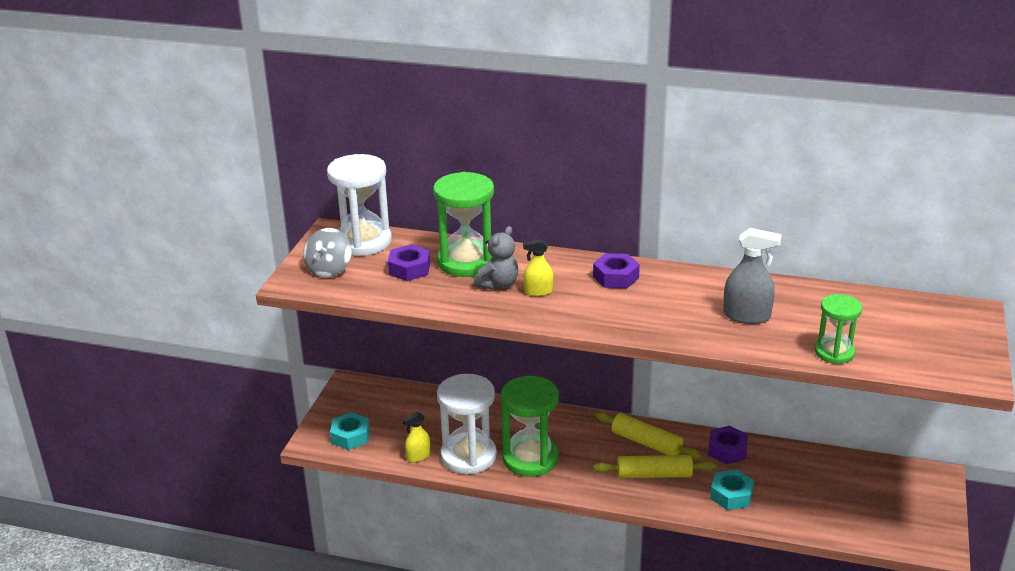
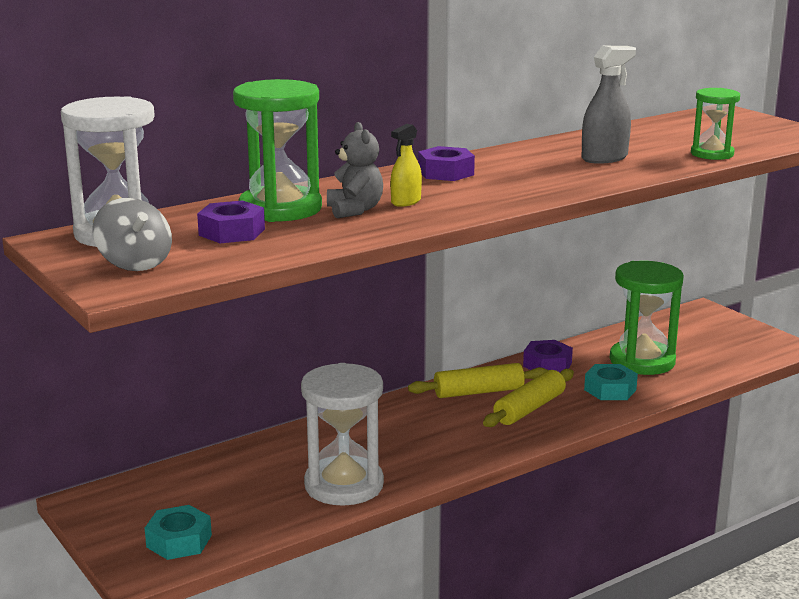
camera: 50 degrees left, 10 degrees down
(418, 456) = (292, 514): yellow spray bottle -> none
(530, 458) = (405, 454): green hourglass -> green hourglass (642, 361)

